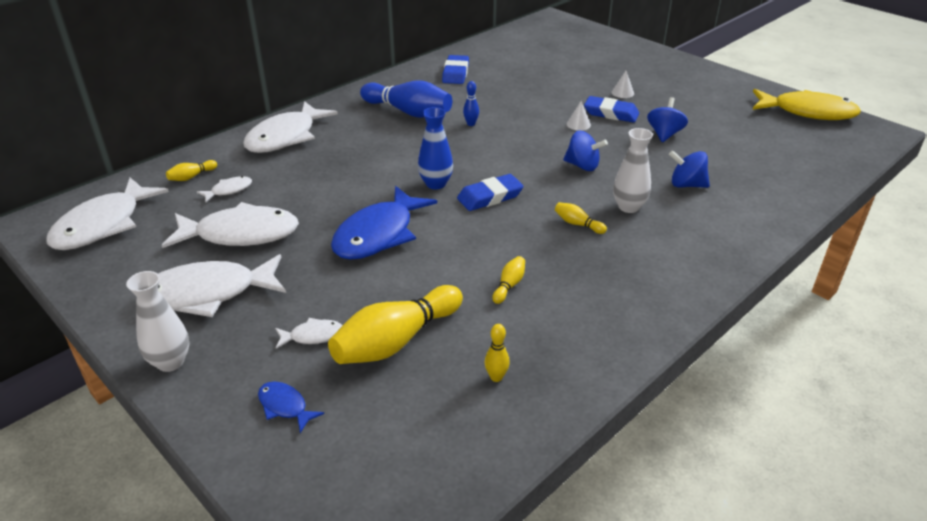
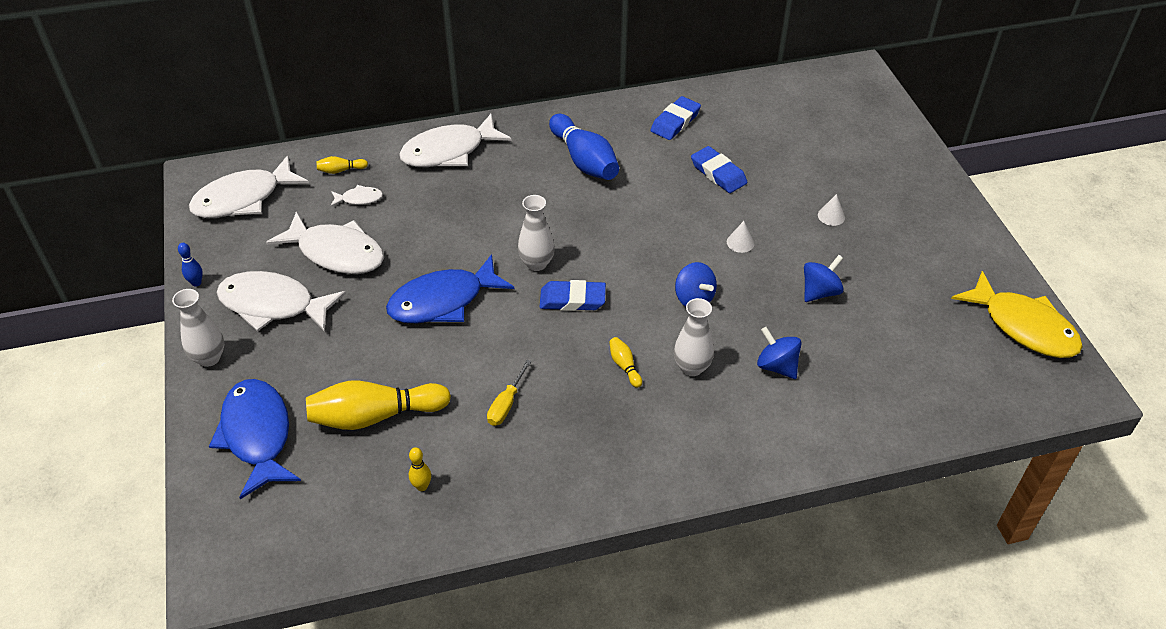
camera: 30 degrees right, 10 degrees up
(285, 406) = (257, 435): blue fish -> blue fish, size x2.22
(313, 336) = (319, 382): white fish -> none
(436, 184) = (536, 263): blue vase -> white vase
(471, 124) = (631, 200): blue bowling pin -> blue bowling pin (196, 283)
(509, 285) = (506, 404): yellow bowling pin -> yellow screwdriver
(611, 113) = (789, 240): blue eraser -> blue eraser (718, 173)

